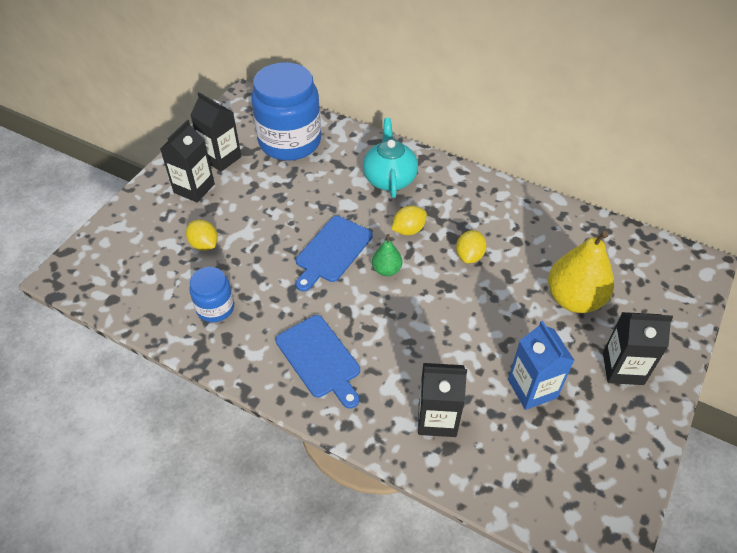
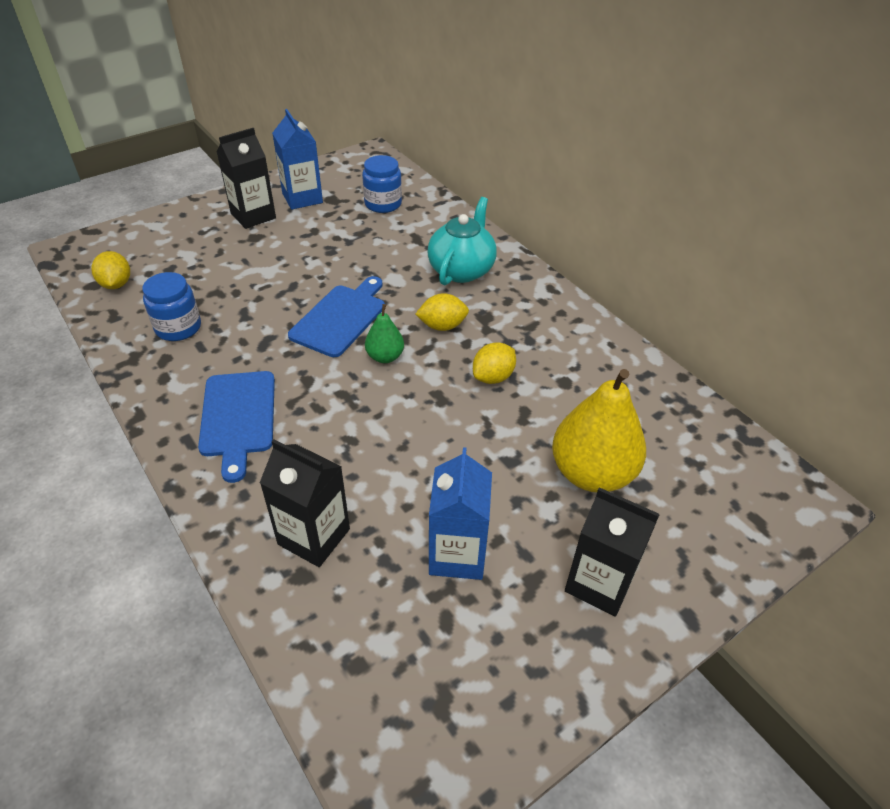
camera: 25 degrees right, 5 degrees down
(204, 244) = (219, 267): yellow lemon -> yellow lemon (116, 284)
(221, 158) = (302, 198): black carton -> blue carton
(290, 141) = (383, 204): blue jar -> blue jar, size x0.50
(332, 251) = (340, 318): blue cutting board -> blue cutting board turned 150 degrees clockwise

